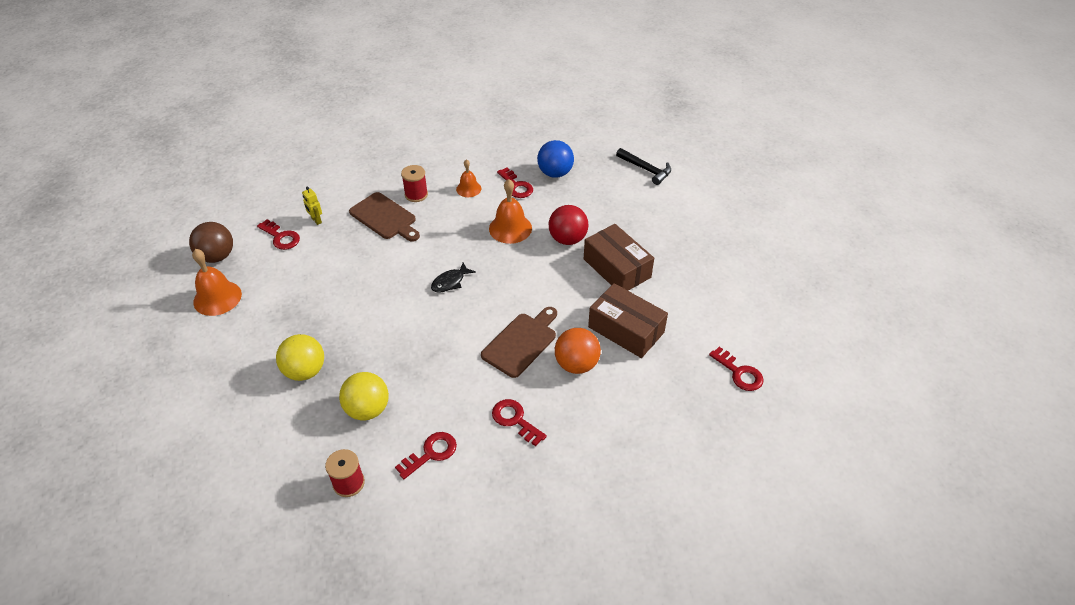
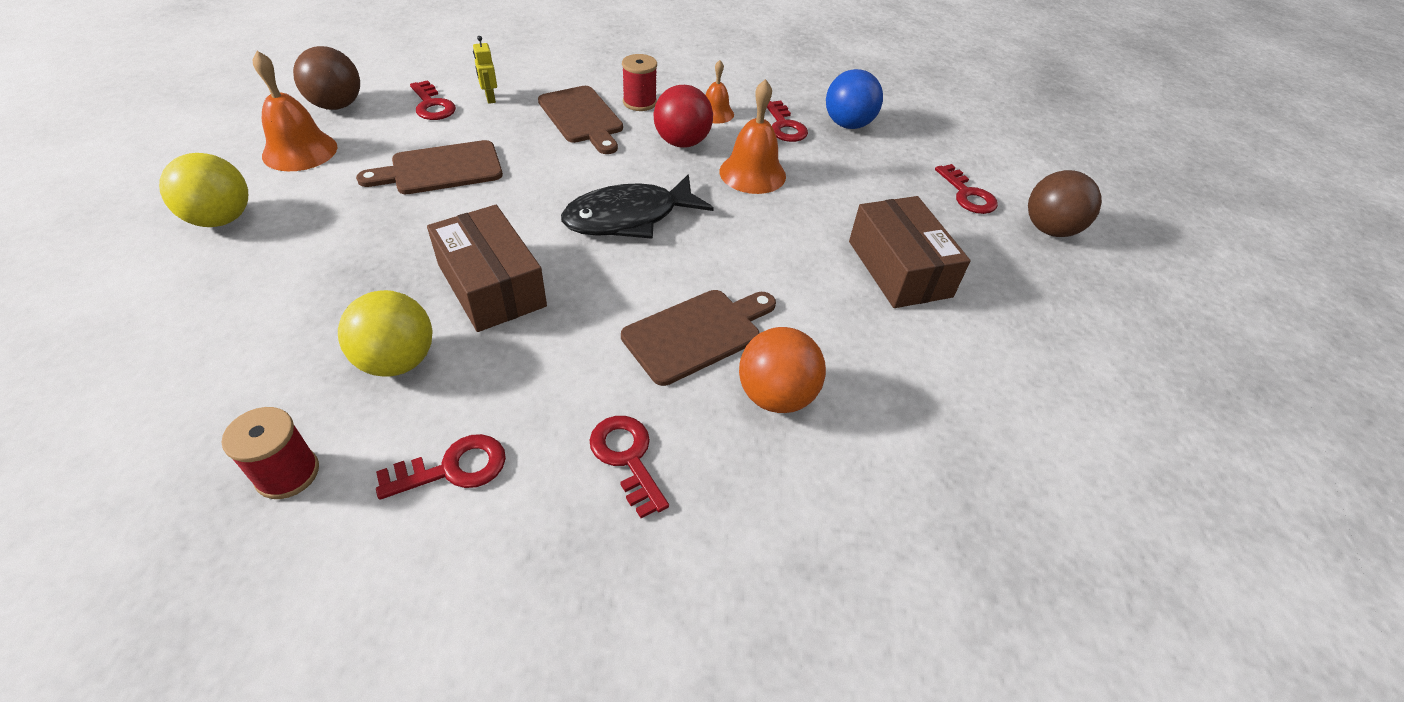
camera: 15 degrees right, 0 degrees up
(305, 371) = (345, 276): yellow ball -> yellow ball (221, 219)
(317, 283) = (441, 169): none -> brown cutting board
(450, 282) = (629, 218): black fish -> black fish, size x1.94
(567, 239) = (834, 209): red ball -> red ball (682, 142)
(626, 330) = (883, 365): brown box -> brown box (491, 285)
(646, 169) = (988, 152): black hammer -> none
(693, 216) = (1049, 229): none -> brown ball
(739, 373) = (1081, 506): red key -> red key (967, 194)

